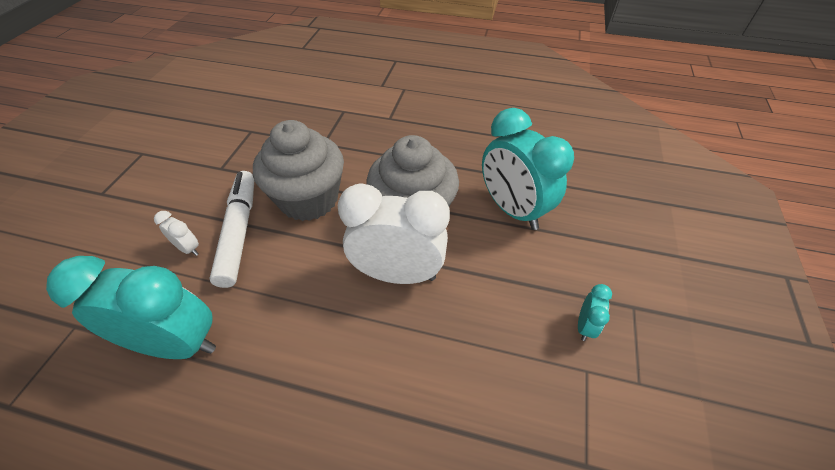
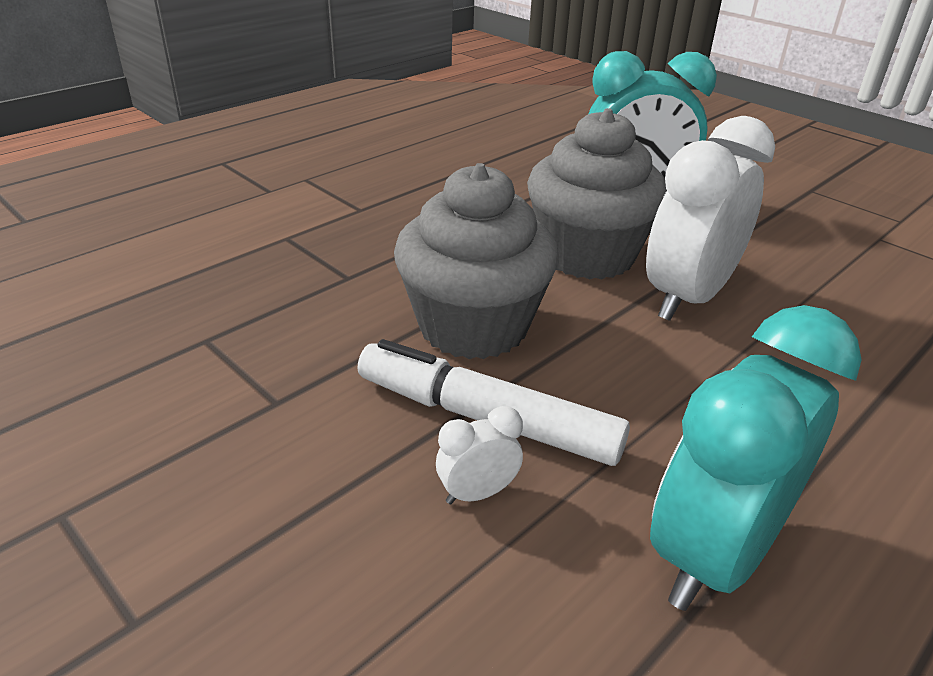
camera: 60 degrees left, 15 degrees down
(584, 326) = (825, 219): turquoise clock -> none

